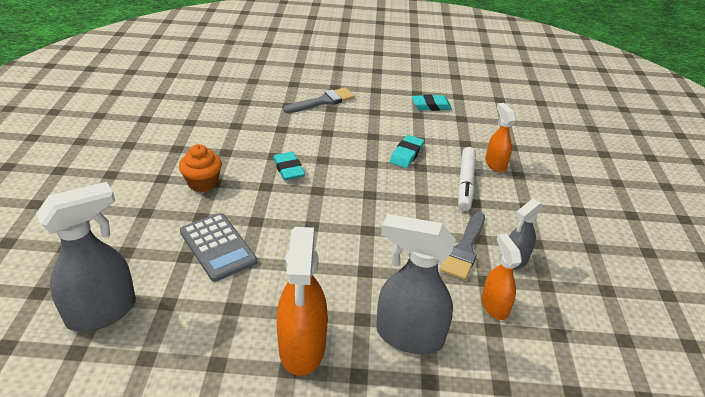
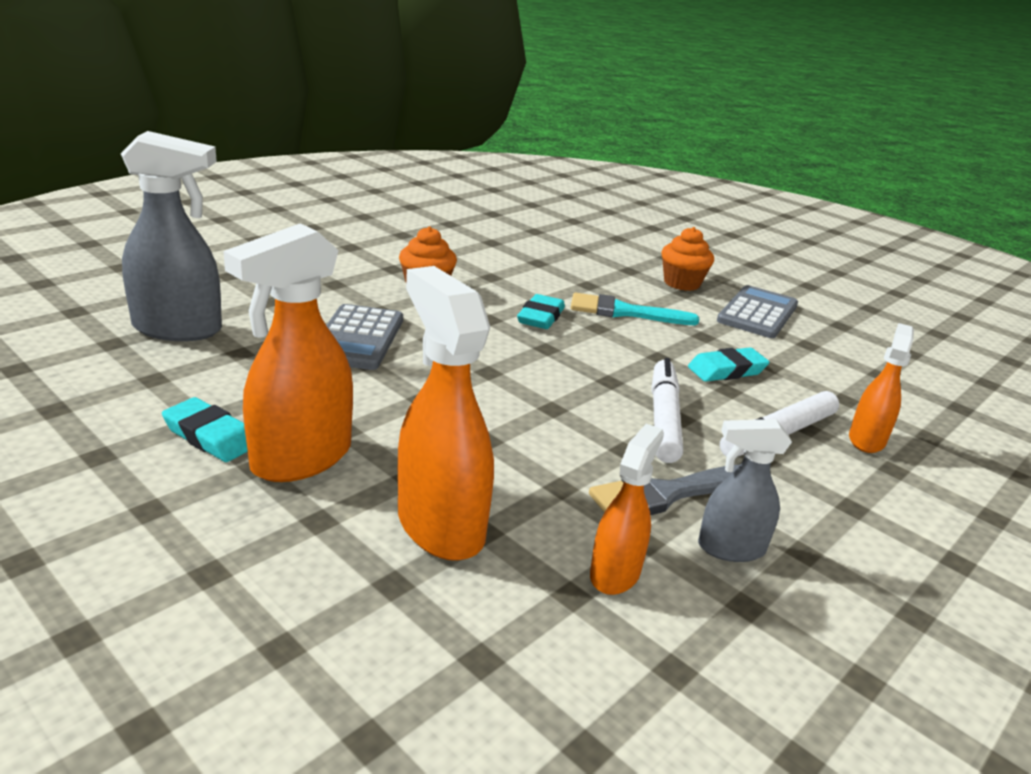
camera: 40 degrees right, 10 degrees down
(322, 140) = (624, 312): none -> turquoise brush
(323, 101) = (682, 283): grey brush -> orange cupcake
(377, 105) = (758, 313): none -> grey calculator
(408, 336) = (440, 525): grey spray bottle -> orange spray bottle
(416, 204) = (663, 419): none -> white marker
(431, 106) = (845, 344): turquoise eraser -> turquoise eraser (210, 436)

